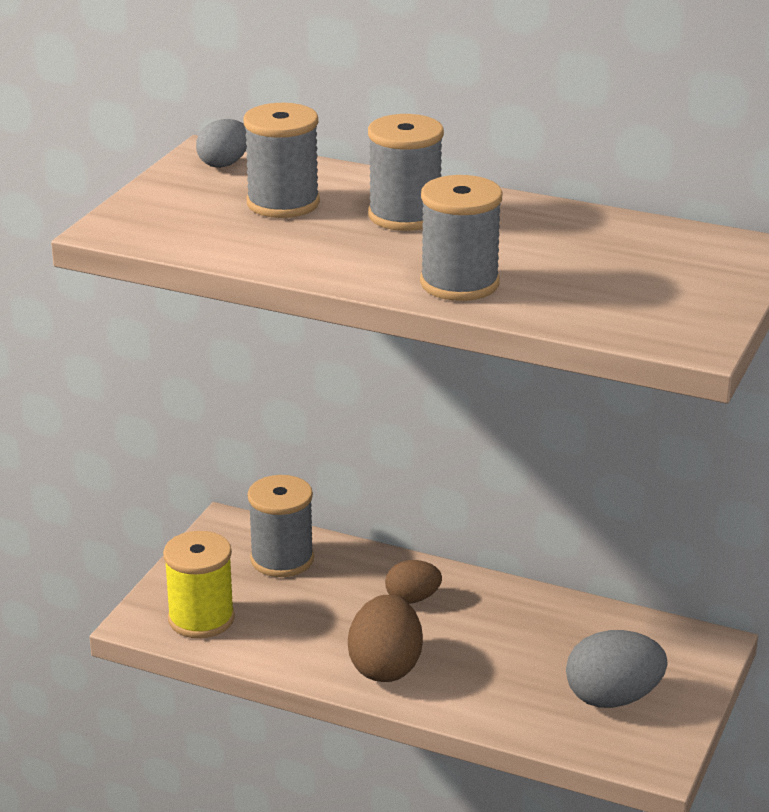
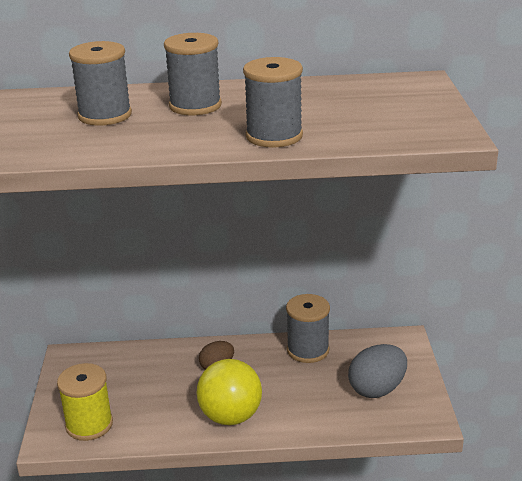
camera: 25 degrees left, 0 degrees up
(224, 164) = (40, 101): grey egg -> none
(282, 559) = (118, 368): grey spool -> grey spool (308, 350)
(385, 667) = (230, 416): brown egg -> yellow ball

